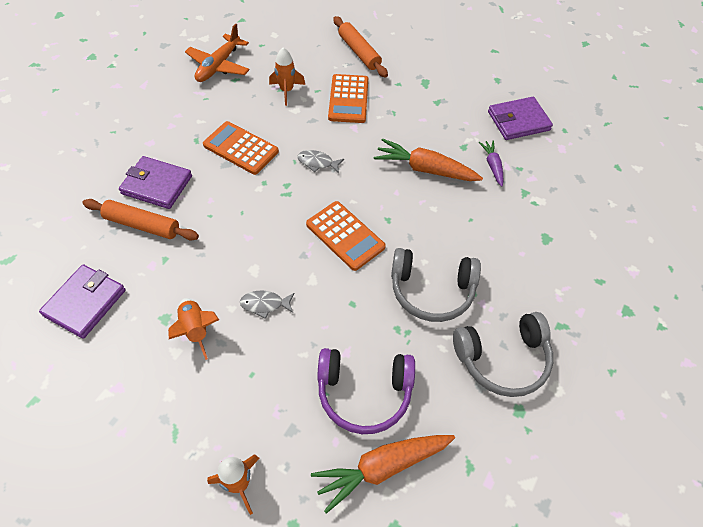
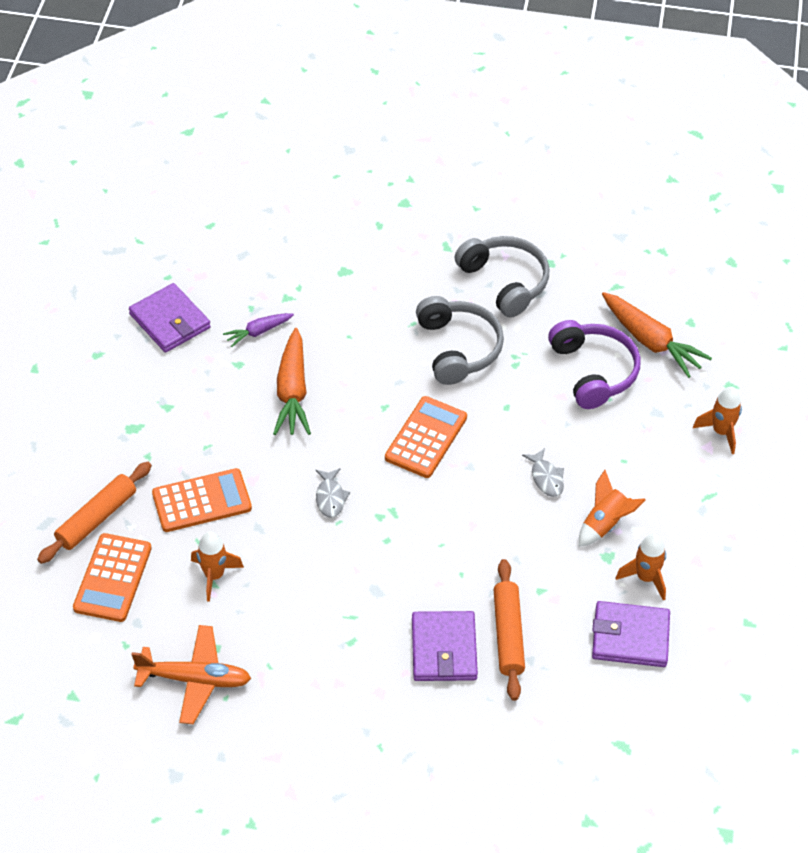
camera: 110 degrees left, 5 degrees down
(127, 338) = (645, 578): none -> orange rocket
(241, 148) = (343, 586): orange calculator -> orange calculator (112, 578)

